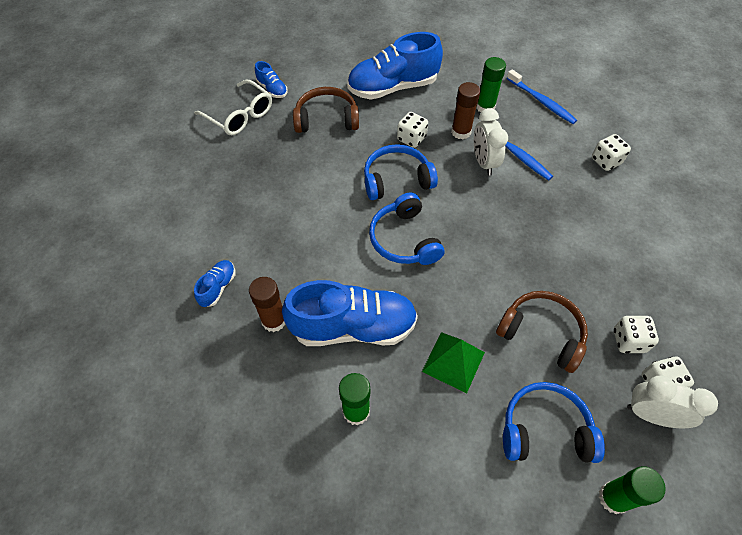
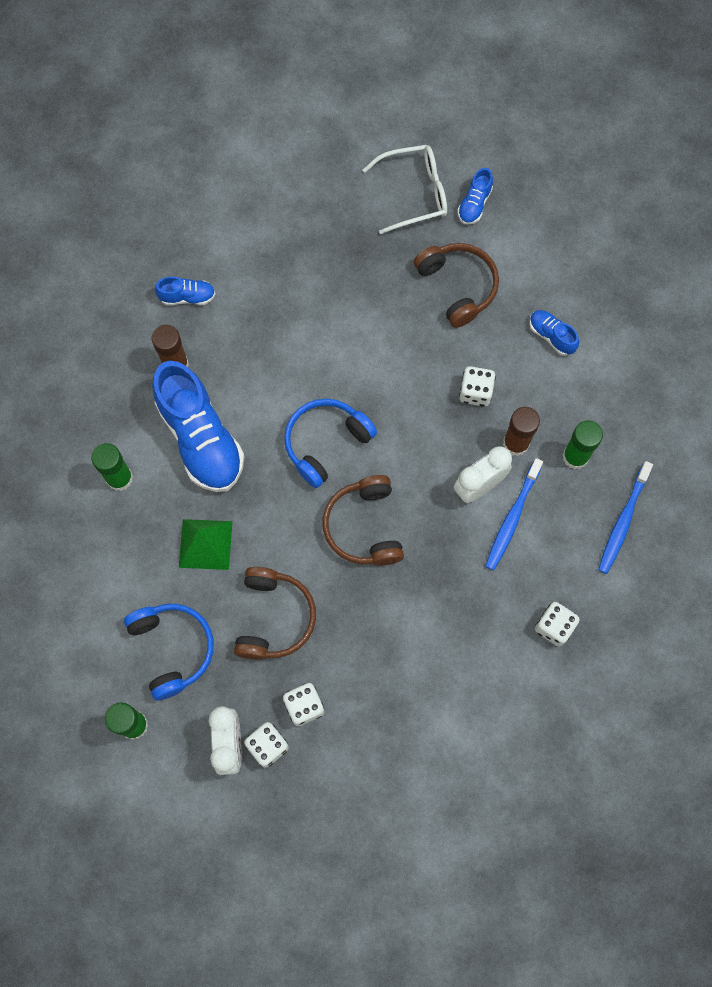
camera: 65 degrees right, 15 degrees up
(240, 115) = (414, 193): white glasses -> white glasses turned 120 degrees counterclockwise
(393, 87) = (551, 336): blue shoe -> blue shoe, size x0.45
(396, 179) = (404, 402): blue headphones -> none
(486, 241) = (364, 527): none -> brown headphones

